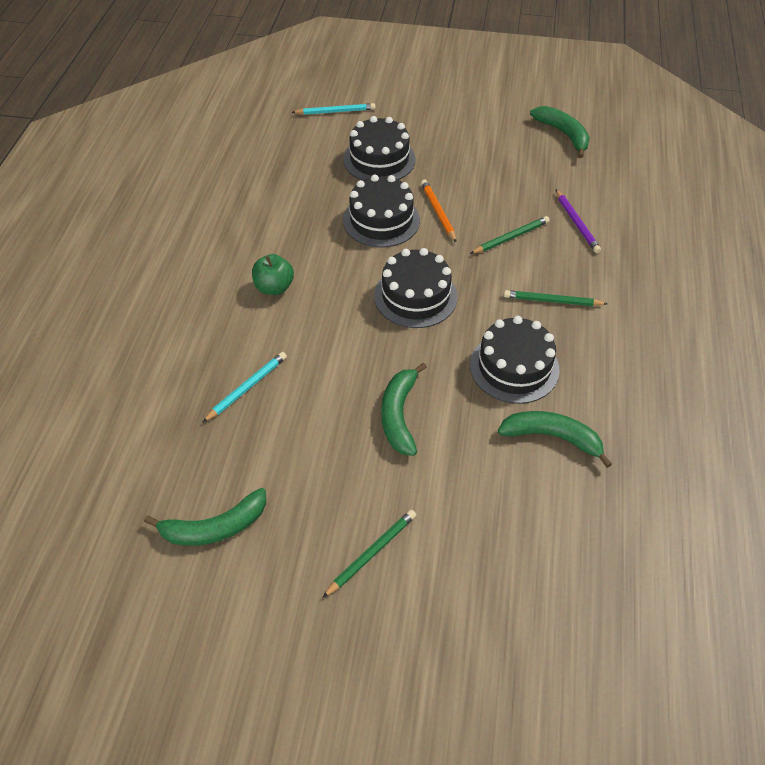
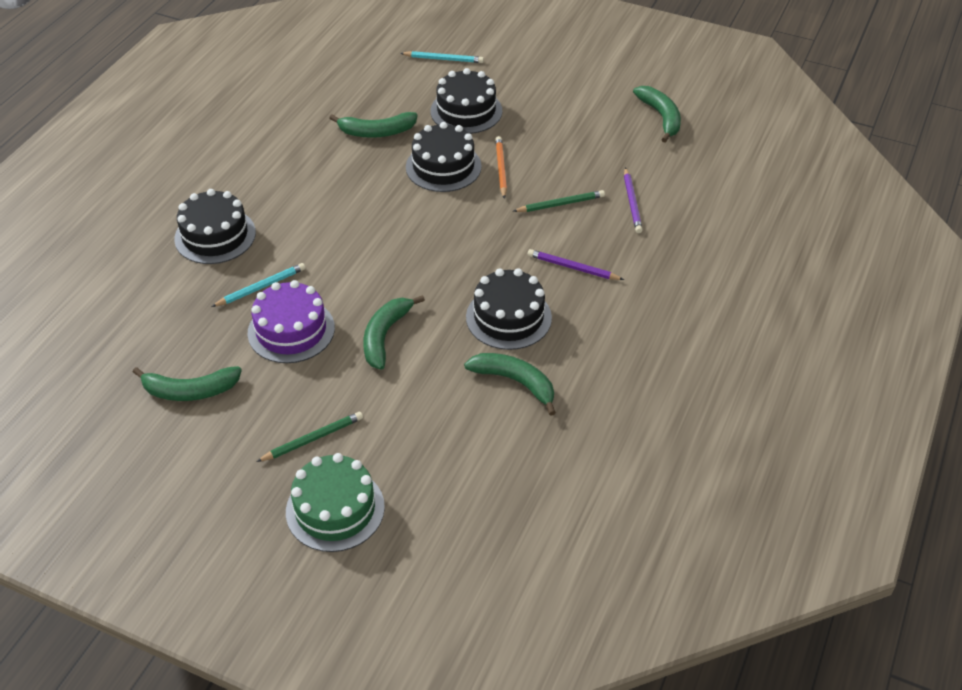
camera: 15 degrees right, 5 degrees down
(274, 287) = (319, 208): green apple -> none
(298, 430) = (291, 330): none -> purple cake
(300, 196) = (376, 132): none -> green banana
(415, 296) = (445, 239): black cake -> black cake (215, 236)
(430, 633) = (335, 509): none -> green cake
(552, 301) = (573, 267): green pencil -> purple pencil

